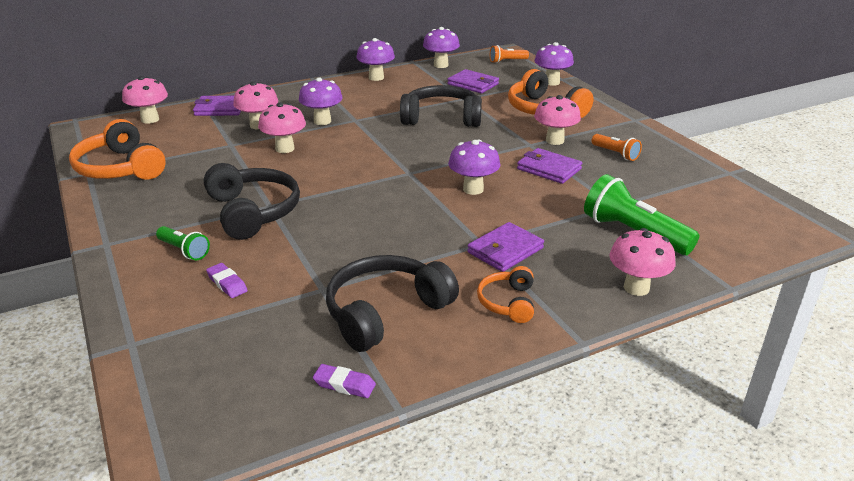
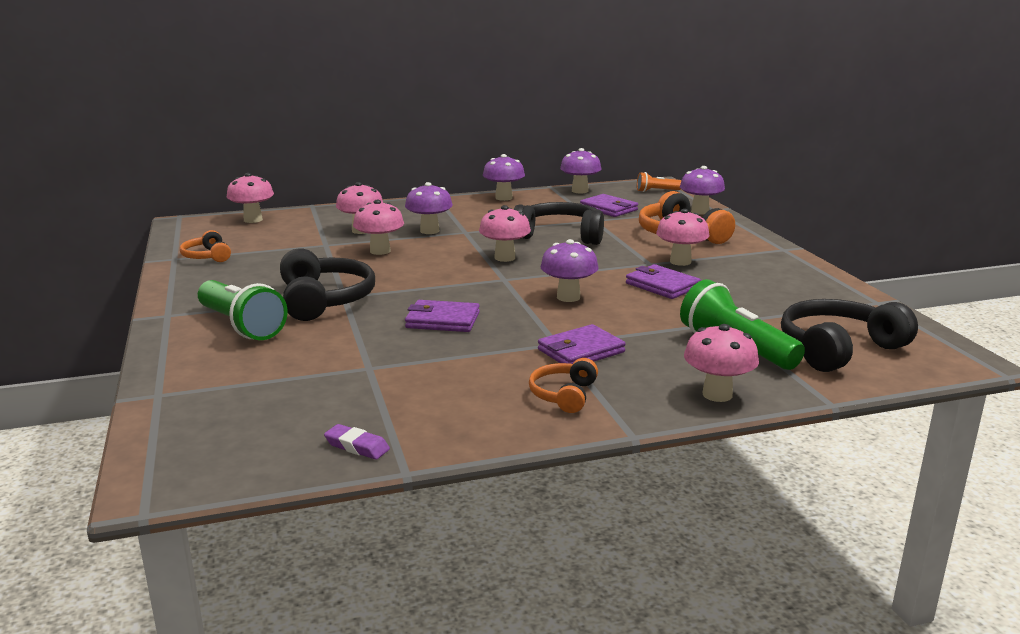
camera: 10 degrees right, 10 degrees down
(121, 168) = (207, 256): orange headphones -> orange headphones, size x0.55
(184, 251) = (241, 326): green flashlight -> green flashlight, size x1.83
(220, 109) = (327, 215): purple wallet -> purple wallet (443, 320)
(227, 283) = (273, 355): purple eraser -> none
(386, 312) = (427, 392): black headphones -> black headphones (838, 349)
(401, 148) = (504, 258): none -> pink mushroom
(615, 154) = (746, 277): orange flashlight -> none

